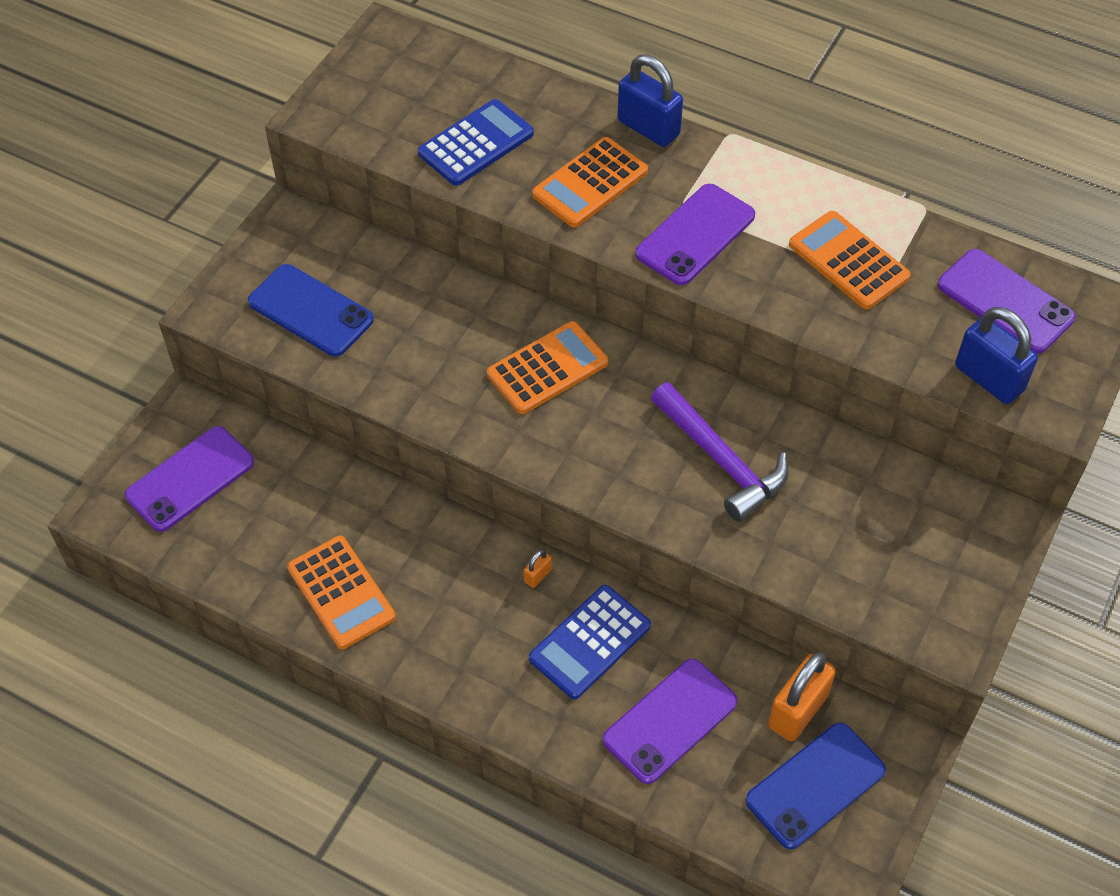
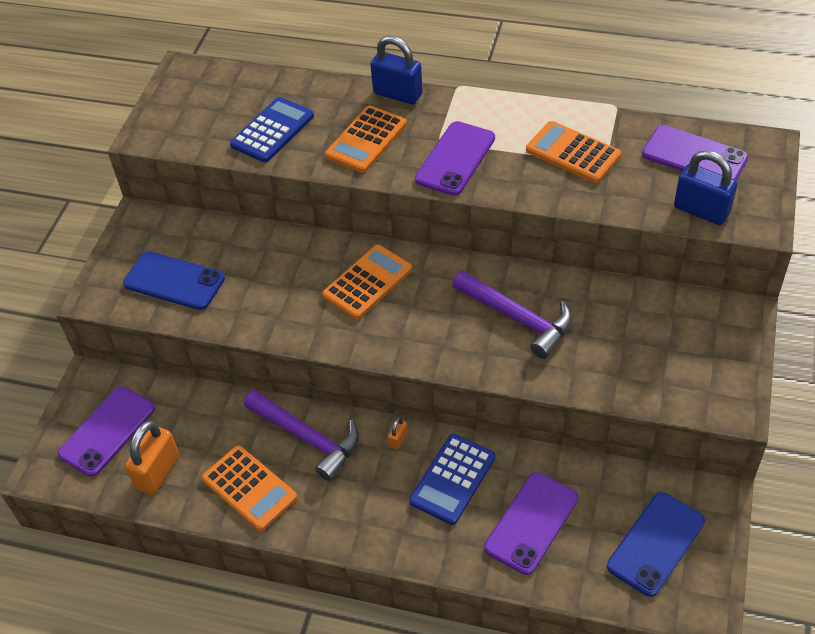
camera: 10 degrees left, 5 degrees down
(428, 546) = (307, 438): none -> purple hammer
(797, 710) = (624, 491): orange padlock -> orange padlock (158, 472)

